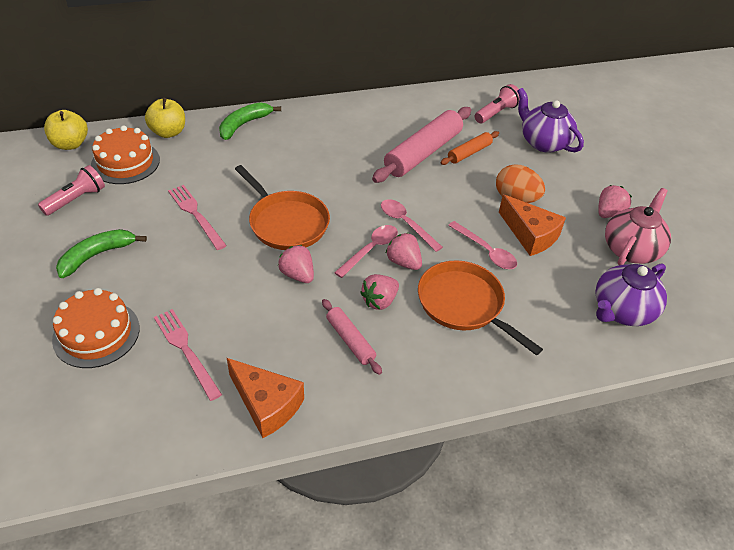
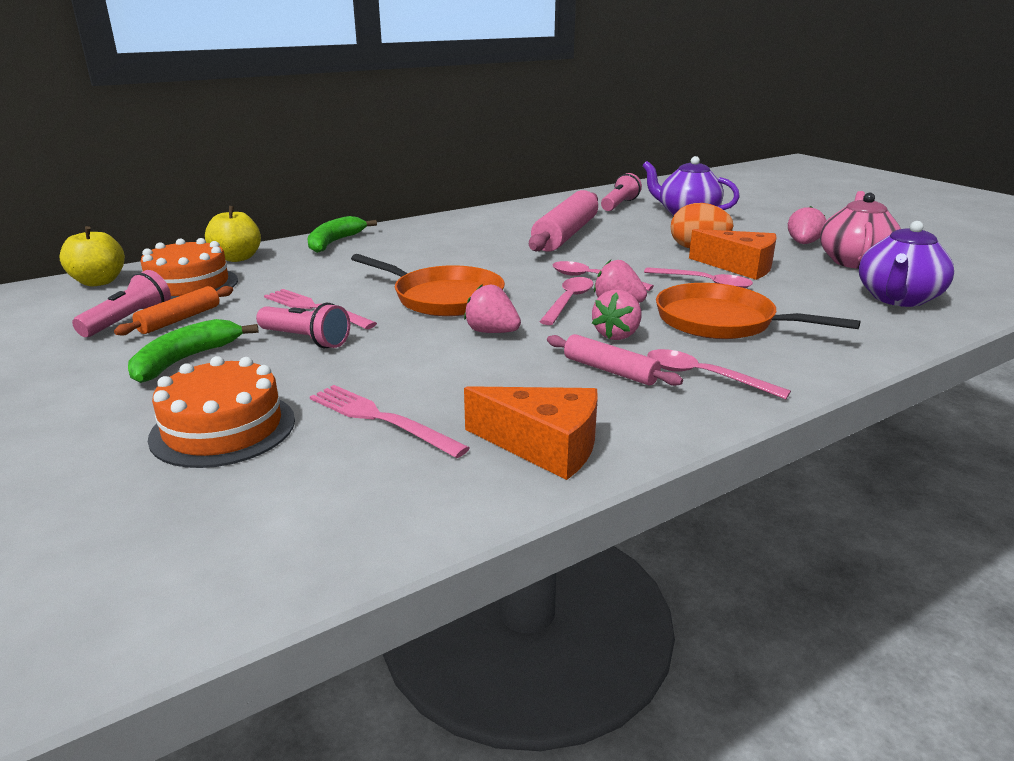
camera: 15 degrees left, 20 degrees down
(175, 252) = (306, 340): none -> pink flashlight
(407, 365) = (704, 376): none -> pink spoon
(469, 153) = (616, 229): orange rolling pin -> orange rolling pin (180, 319)

